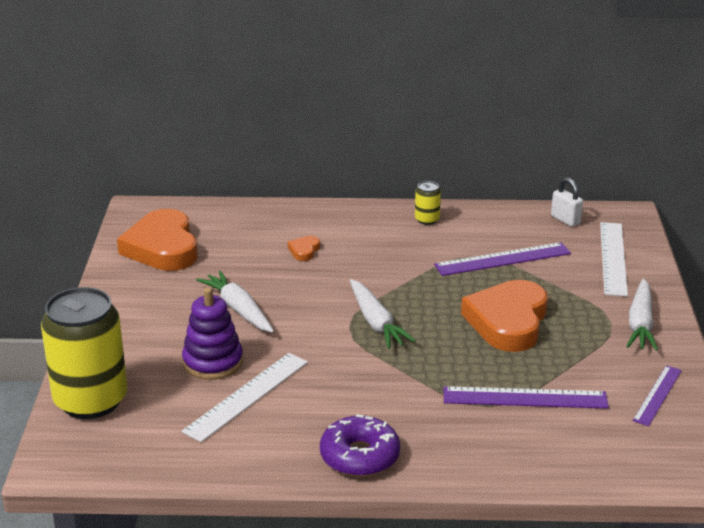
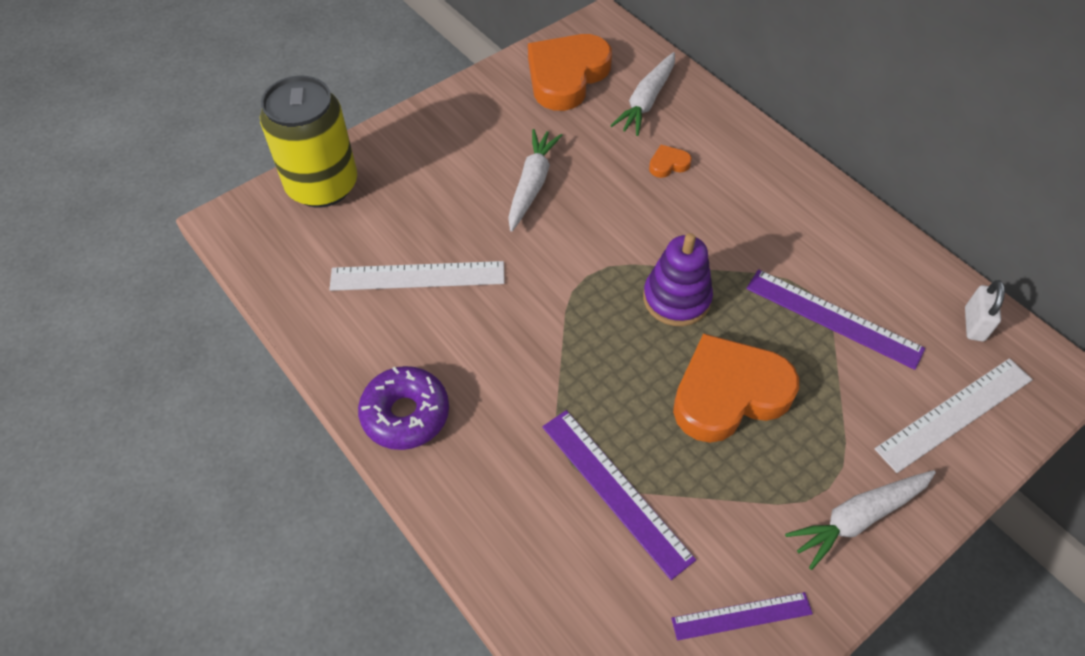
camera: 50 degrees right, 25 degrees up
(213, 362) = (442, 221): purple stacking toy -> purple stacking toy (676, 299)
(376, 322) = (615, 290): white carrot -> white carrot (646, 101)
(427, 220) = (828, 213): yellow can -> none

